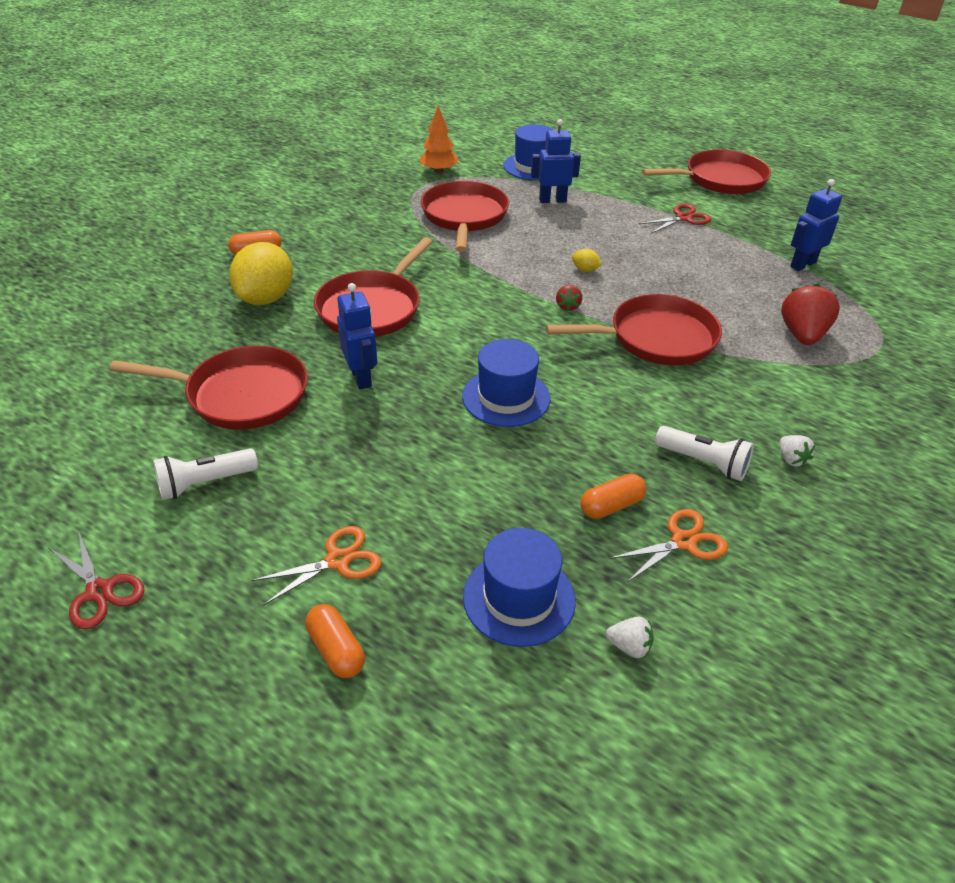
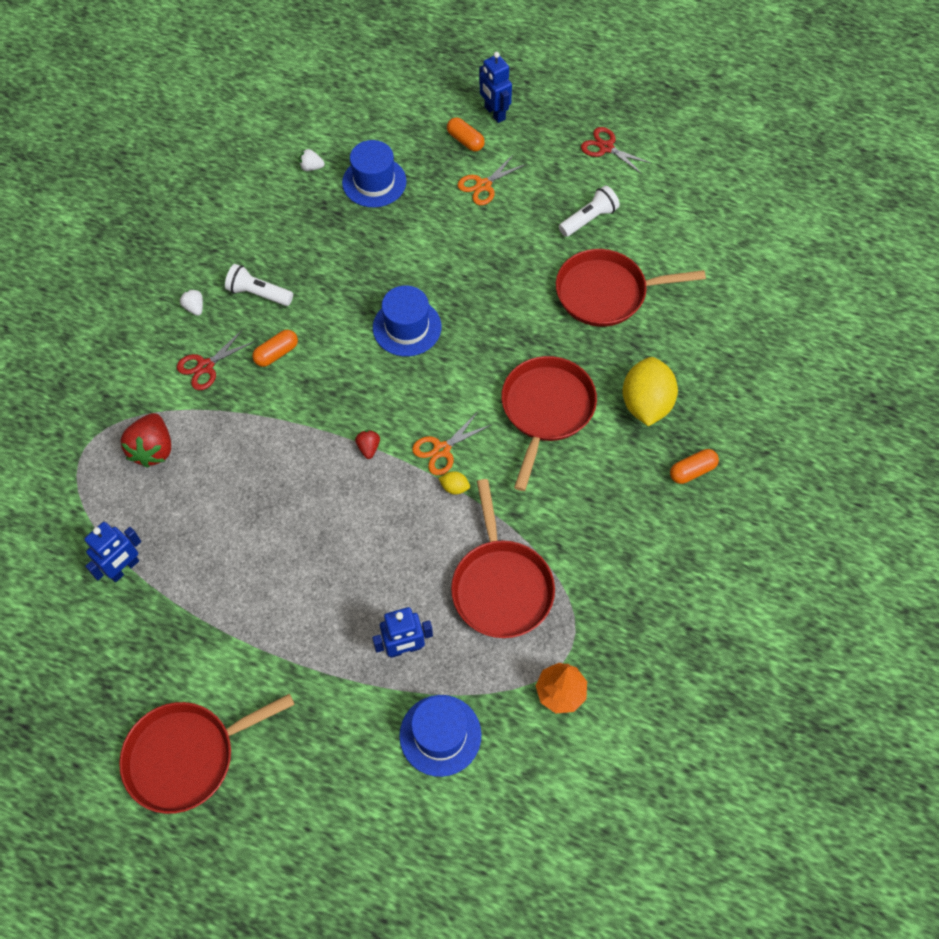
camera: 170 degrees right, 20 degrees up
(361, 377) = (524, 326): blue robot -> blue robot (494, 113)
(585, 270) = (356, 510): yellow lemon -> yellow lemon (454, 487)
(611, 506) = (323, 249): orange capsule -> orange capsule (276, 353)
(656, 338) = (287, 419): red pan -> none
(683, 218) = (245, 640): red scissors -> red scissors (205, 366)
(683, 542) = (277, 232): orange scissors -> orange scissors (442, 449)

